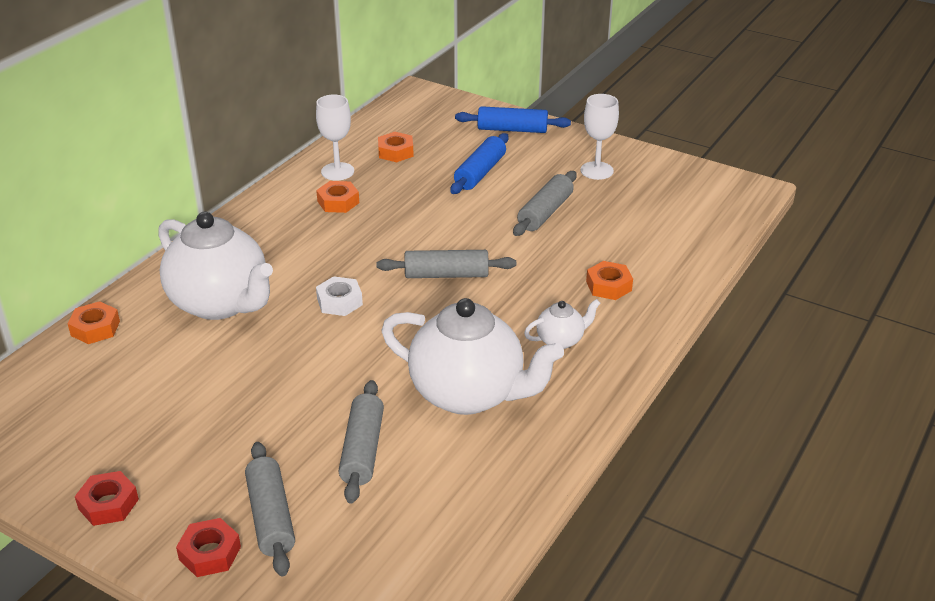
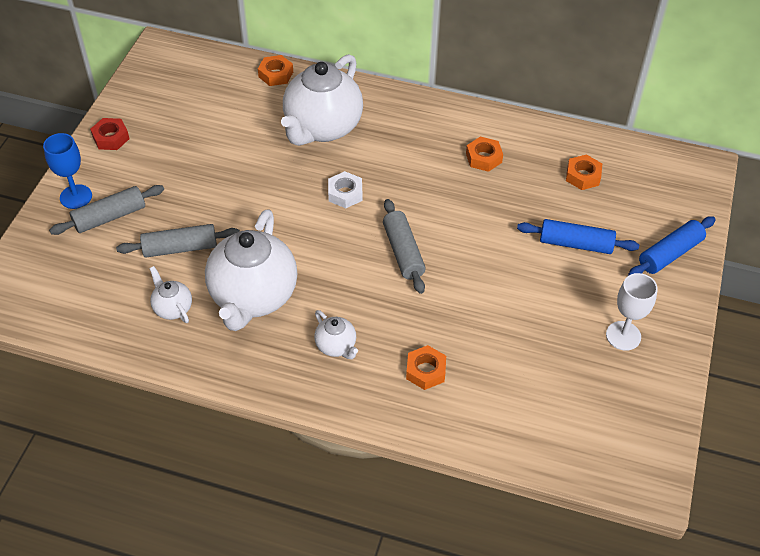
camera: 75 degrees right, 15 degrees up
(210, 553) = (76, 197): red nut -> blue goblet
(337, 171) = (531, 145): white goblet -> none
(462, 467) = (172, 308): none -> white teapot
(512, 129) = (670, 254): blue rolling pin -> blue rolling pin turned 60 degrees clockwise
(545, 212) = (527, 305): grey rolling pin -> none

